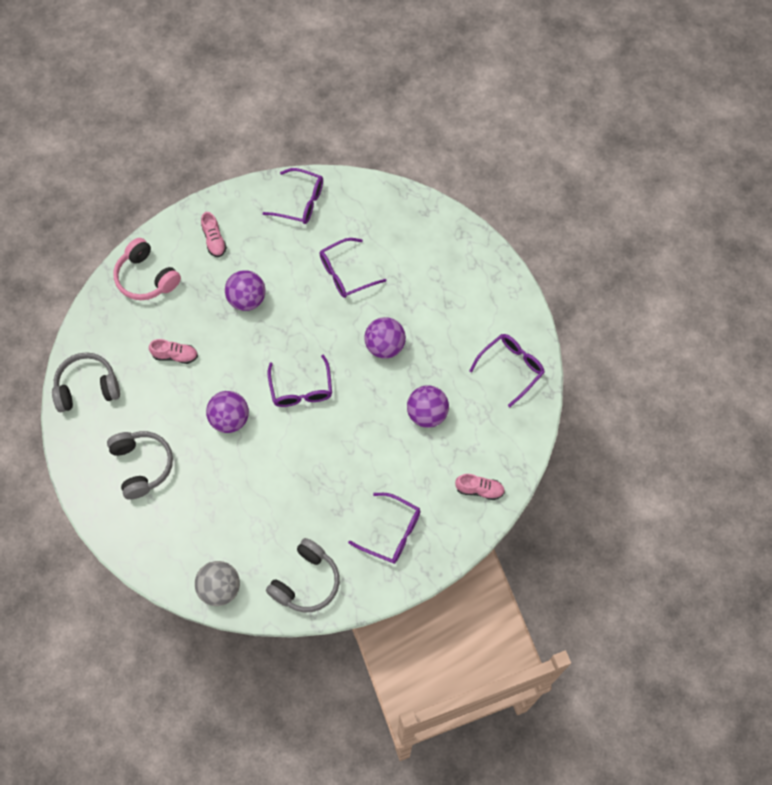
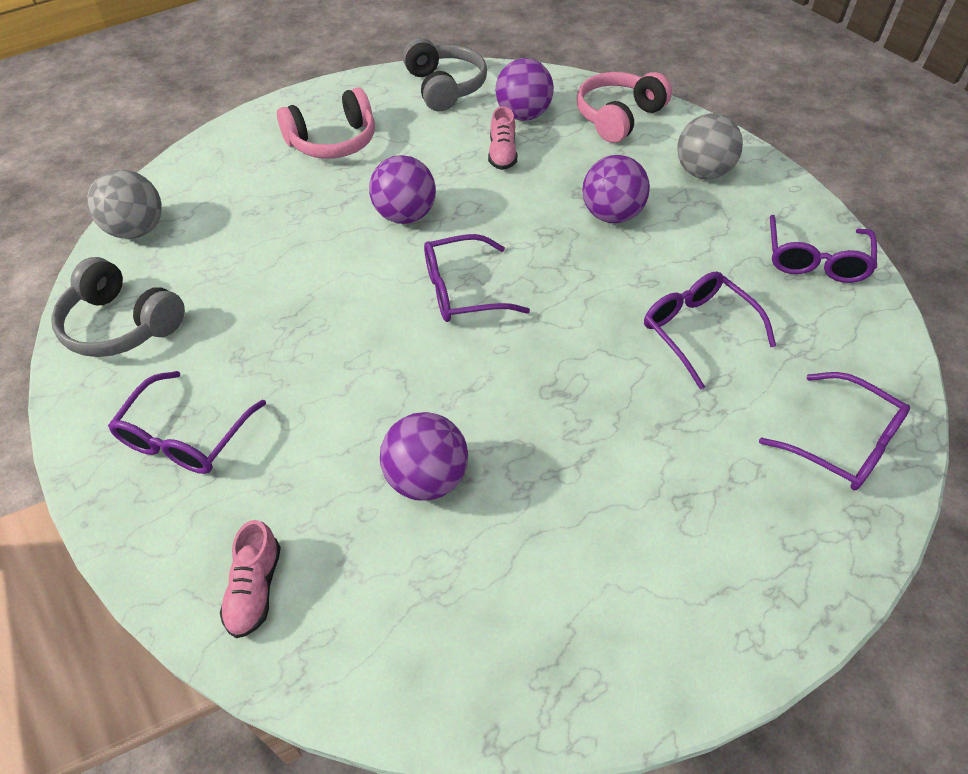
camera: 85 degrees right, 15 degrees down
(142, 466) = (333, 141): grey headphones -> pink headphones
(214, 240) = (702, 172): pink shoe -> grey ball
(385, 346) = (563, 399): purple ball -> purple ball (523, 115)
(510, 368) = (550, 643): purple glasses -> purple glasses (841, 442)

